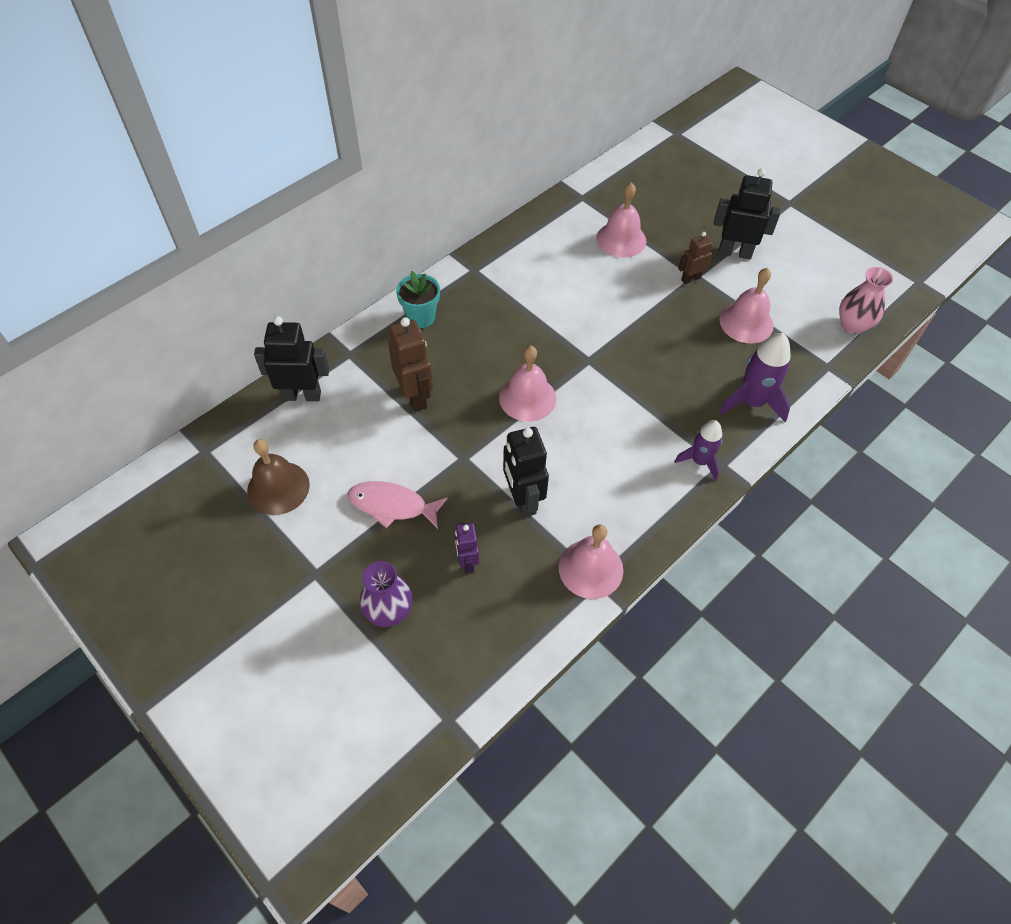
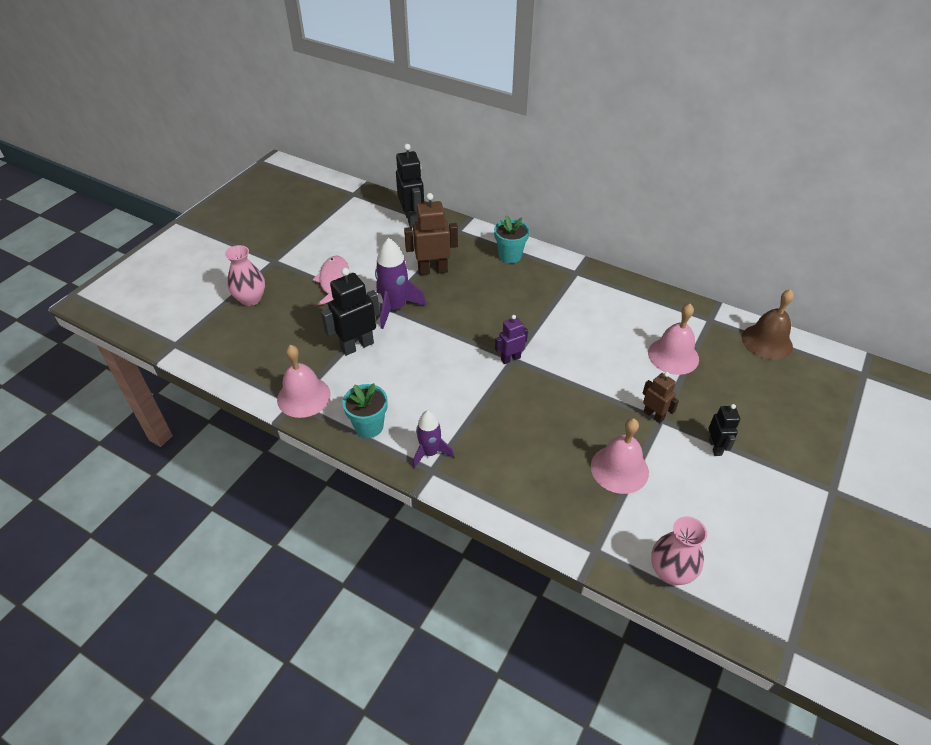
camera: 75 degrees right, 10 degrees down
(278, 487) = (334, 229): brown bell -> brown bell (767, 341)
(389, 611) = (251, 299): purple vase -> pink vase
(415, 396) = (432, 270): brown robot -> brown robot turned 150 degrees counterclockwise
(467, 562) = (296, 327): purple robot -> purple robot (510, 359)
(527, 398) = (456, 329): pink bell -> none
(652, 509) = (369, 426): none -> turquoise flower pot
(735, 252) = (715, 447): black robot -> black robot, size x0.59
(752, 402) = (515, 485): purple rocket -> purple rocket (395, 308)

